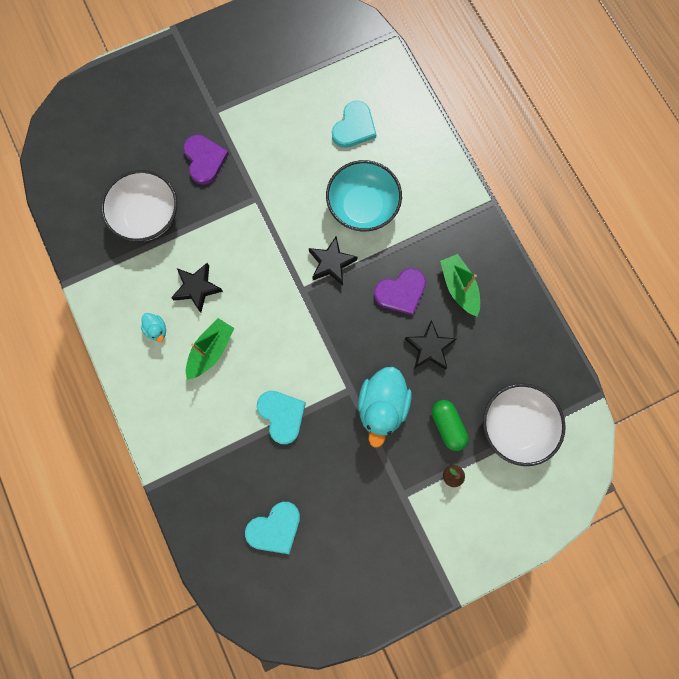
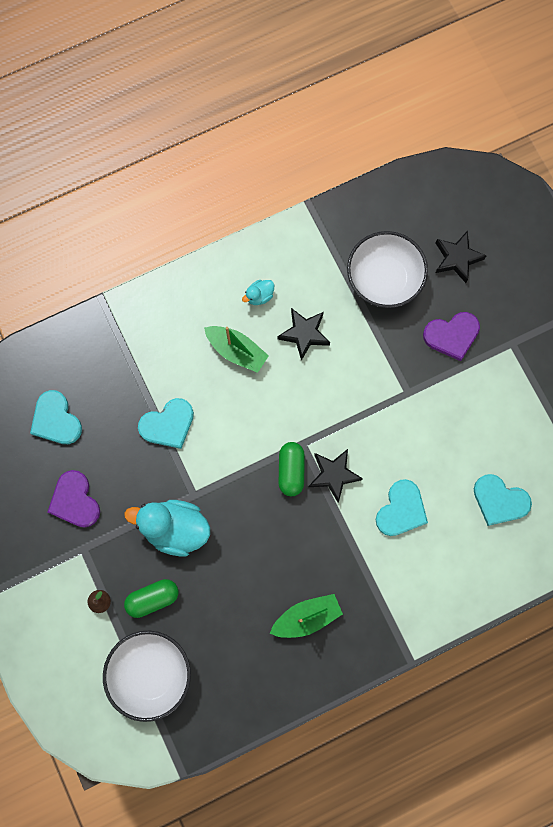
camera: 90 degrees right, 0 degrees up
(327, 300) = (291, 471): none -> green capsule
(363, 206) = (401, 510): turquoise bowl -> turquoise heart
(401, 292) = (301, 551): purple heart -> purple heart (75, 501)
(429, 348) = (238, 581): black star -> black star (457, 258)

